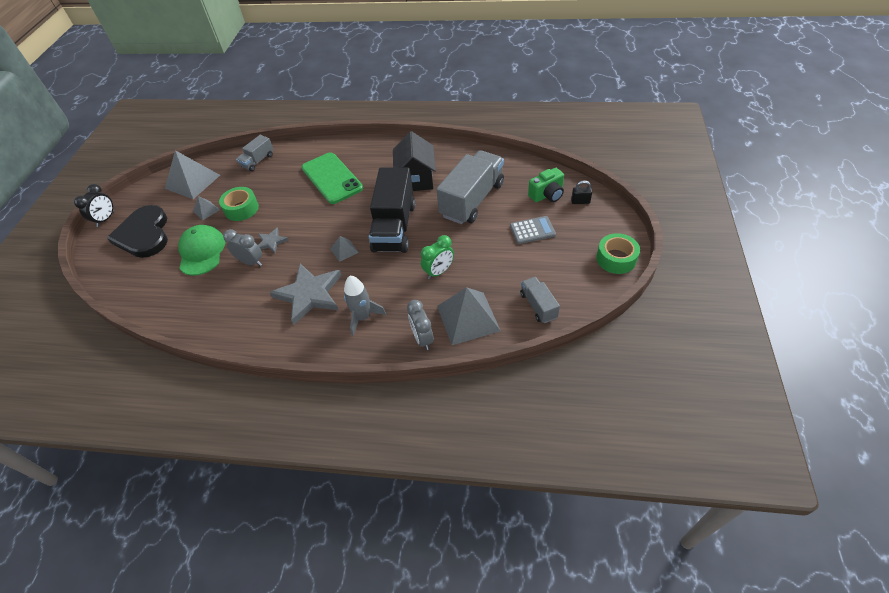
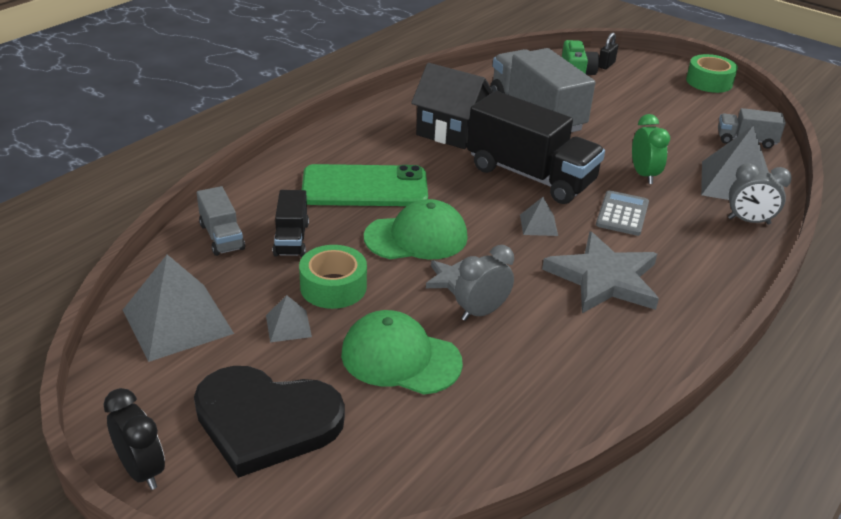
camera: 65 degrees left, 15 degrees down
(270, 179) = (291, 239): none -> black truck
(299, 214) = (416, 237): none -> green cap
(363, 317) = (682, 250): grey rocket -> none
(532, 230) = (626, 102): grey calculator -> grey calculator (622, 214)

